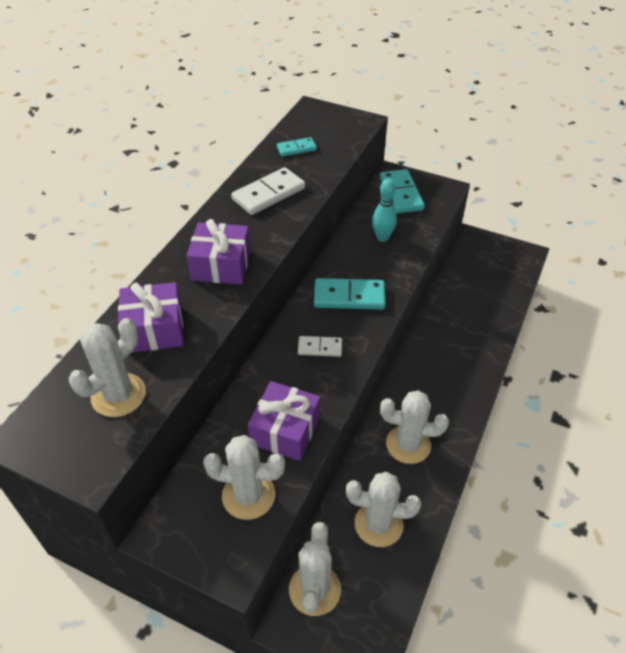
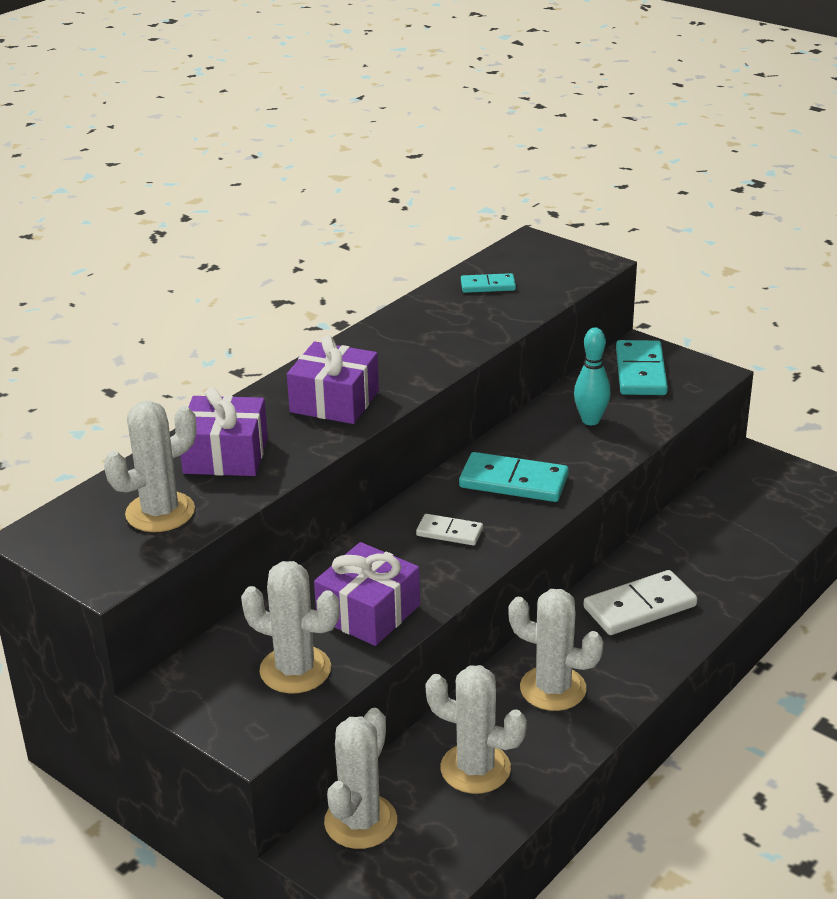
camera: 15 degrees right, 15 degrees down
(269, 194) = (428, 332): white domino -> white domino (640, 607)

